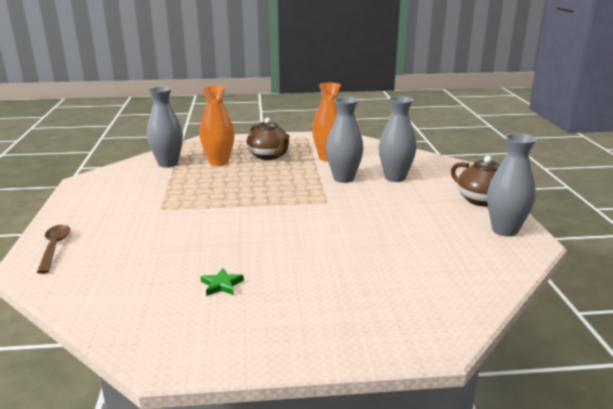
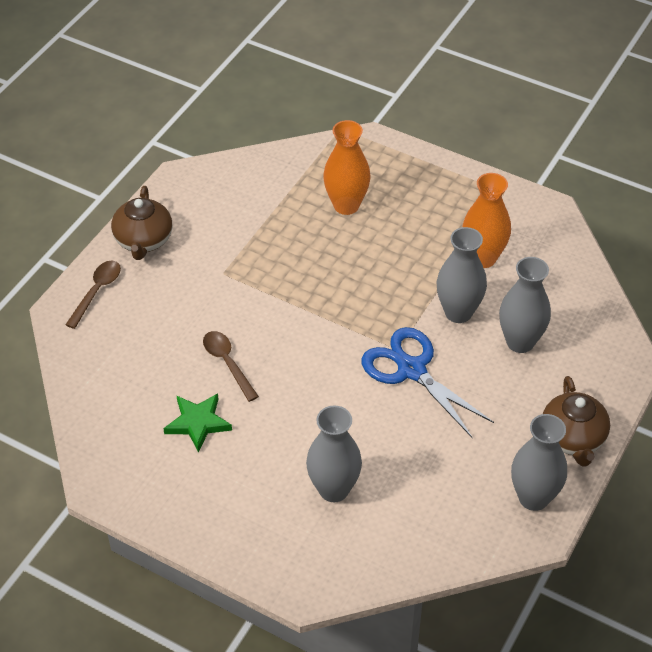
camera: 35 degrees right, 25 degrees up
(168, 164) = (289, 180): grey vase -> grey vase (333, 489)
(211, 246) = (227, 363): none -> brown spoon
(221, 285) = (198, 423): green star -> green star, size x1.57
(269, 156) = (415, 218): brown teapot -> brown teapot (143, 241)
(348, 207) = (411, 370): none -> blue scissors

